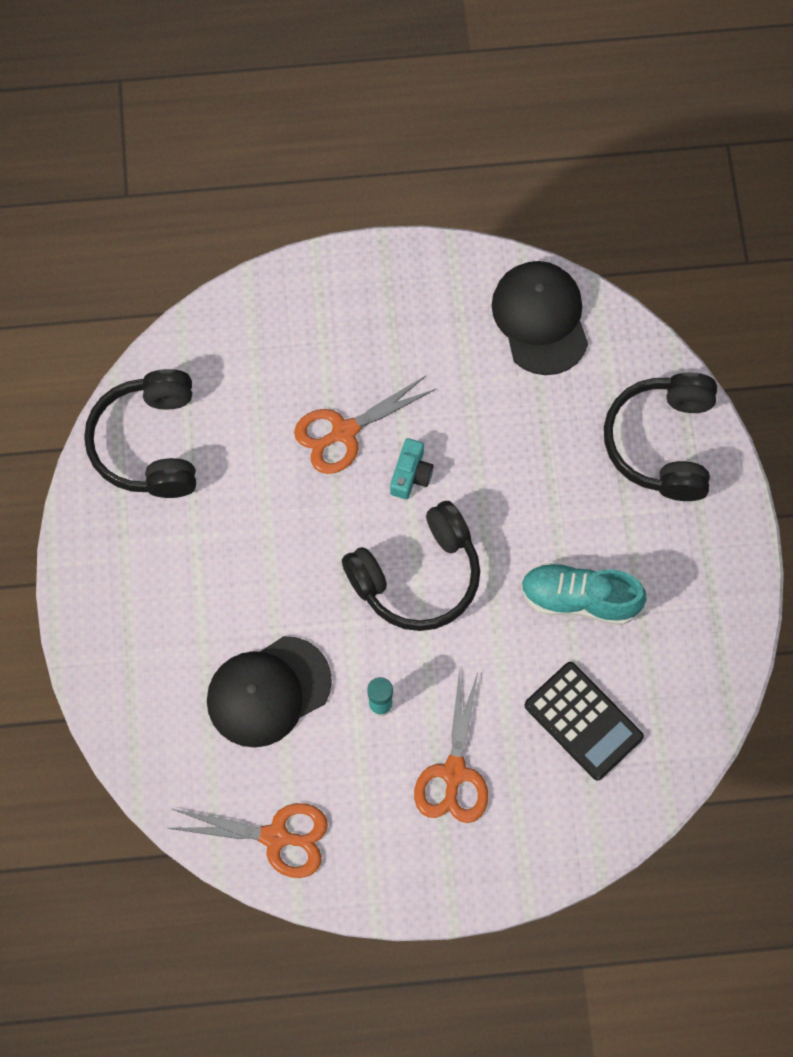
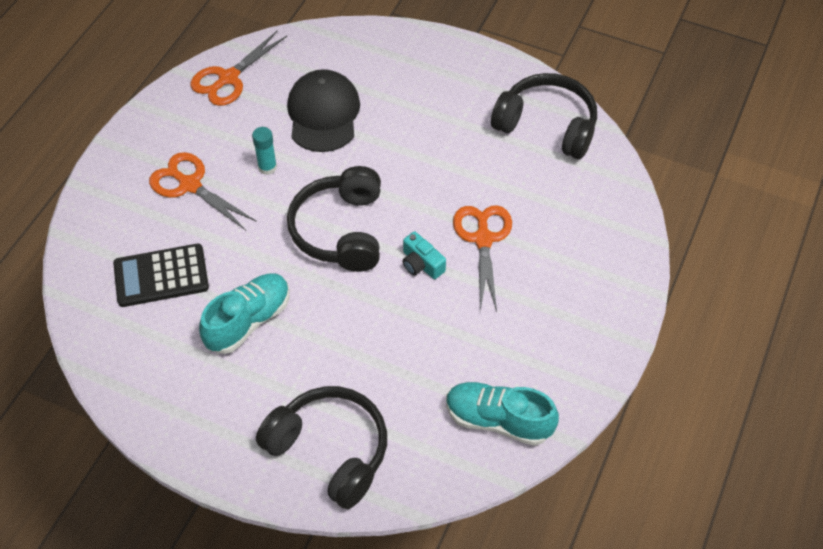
camera: 120 degrees right, 15 degrees down
(540, 319) = (498, 420): black cap -> turquoise shoe

